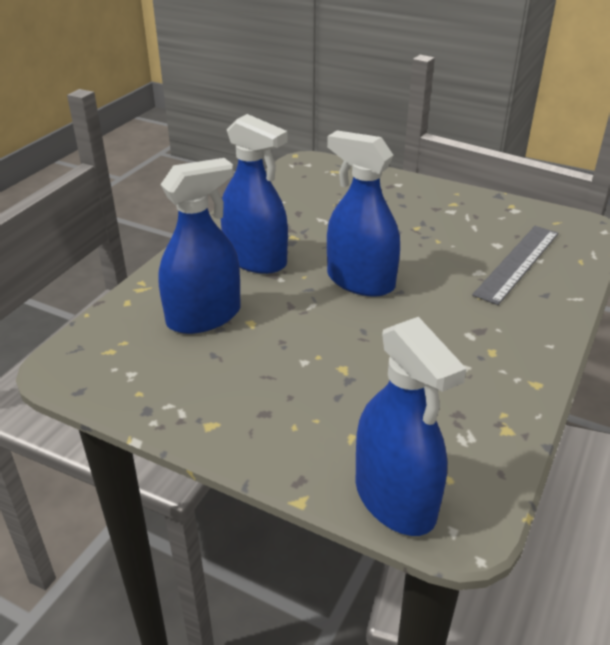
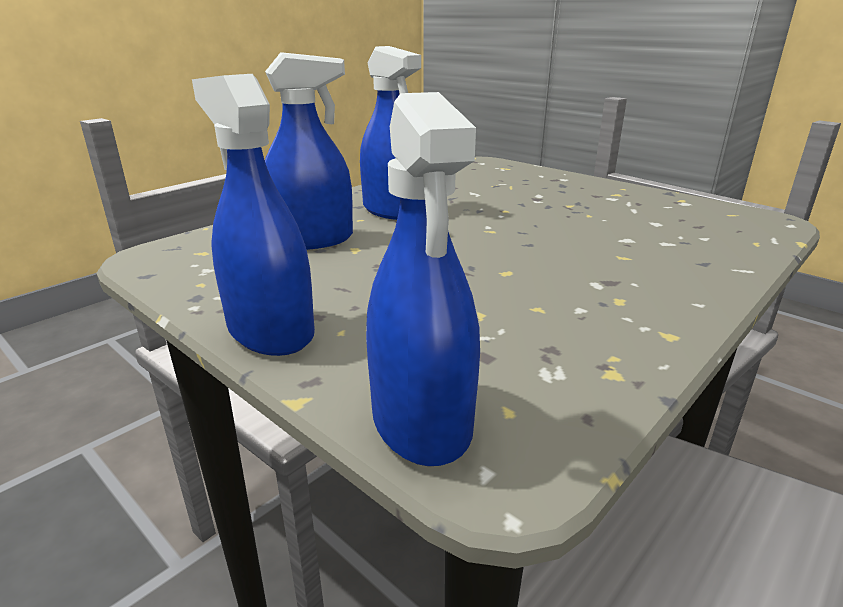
camera: 15 degrees right, 10 degrees down
(360, 281) = (489, 233): blue spray bottle -> blue spray bottle (270, 331)
(517, 263) = (675, 237): grey ruler -> none

